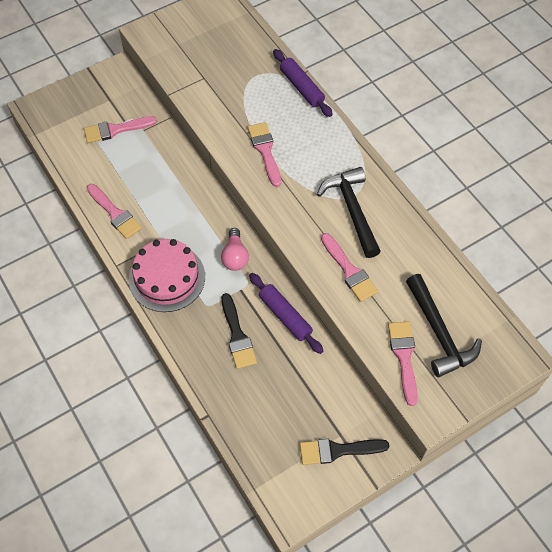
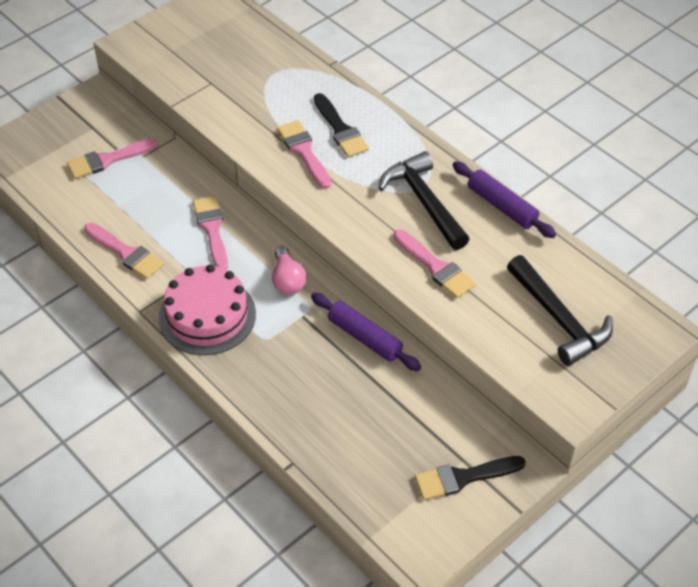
camera: 10 degrees left, 10 degrees down
(237, 336) = (310, 368): black brush -> black brush (340, 129)
(302, 87) = (333, 79): purple rolling pin -> purple rolling pin (502, 206)
(404, 357) = (523, 351): pink brush -> pink brush (212, 229)

